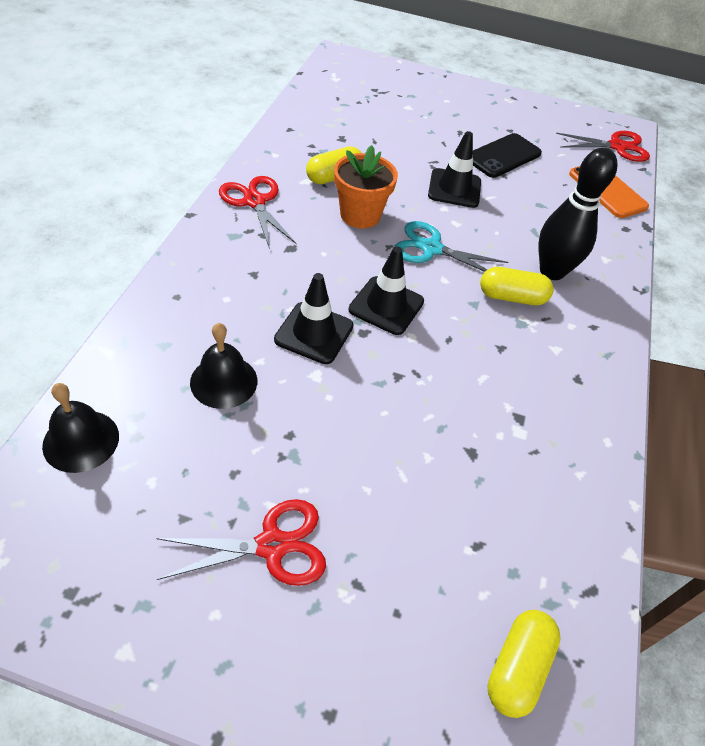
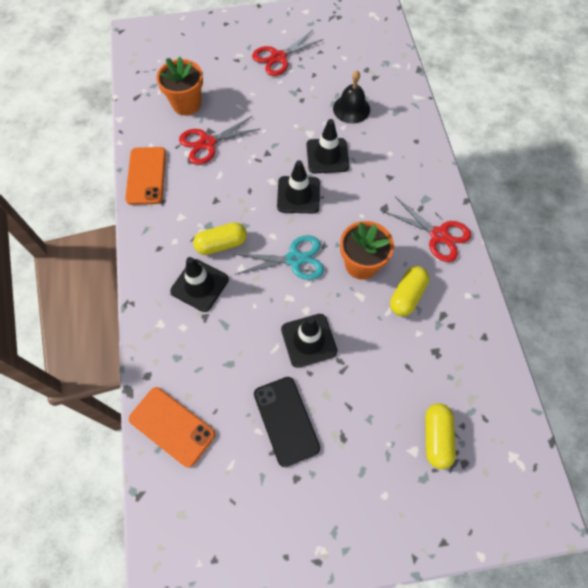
camera: 160 degrees right, 15 degrees up
(81, 440) = (386, 58): black bell -> none
(496, 525) = (186, 104): none -> orange flower pot
(503, 156) = (286, 420): black phone -> black phone turned 45 degrees counterclockwise
(517, 668) = (162, 60): yellow capsule -> yellow capsule (436, 437)
(552, 271) = (200, 285): black bowling pin -> black traffic cone
(595, 425) = (146, 176): none -> orange phone
(617, 147) = (173, 525): red scissors -> red scissors (207, 143)

